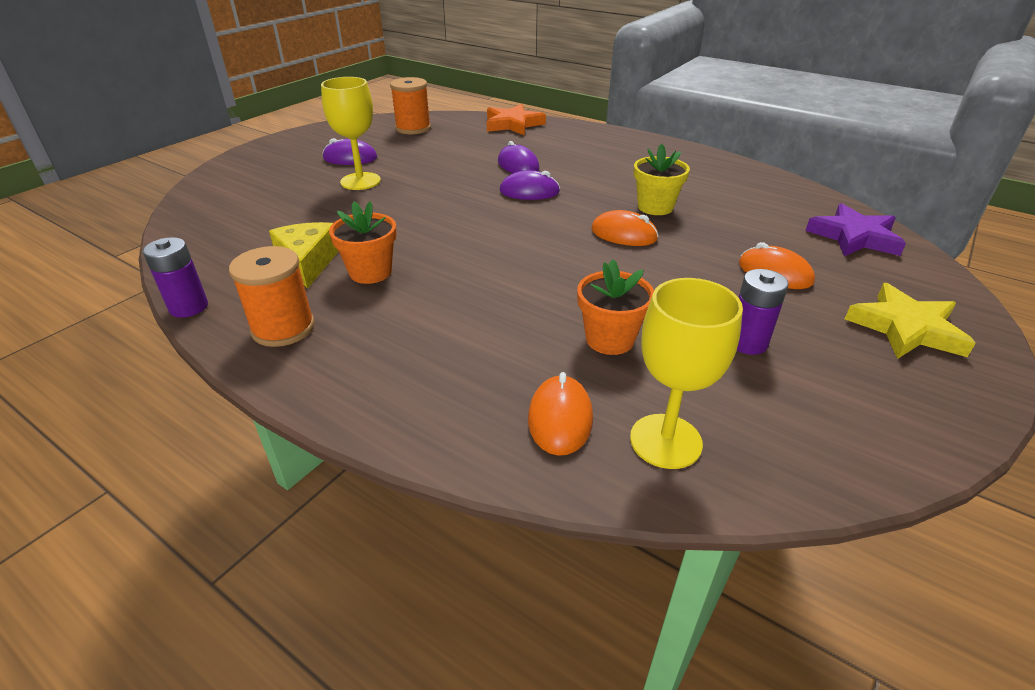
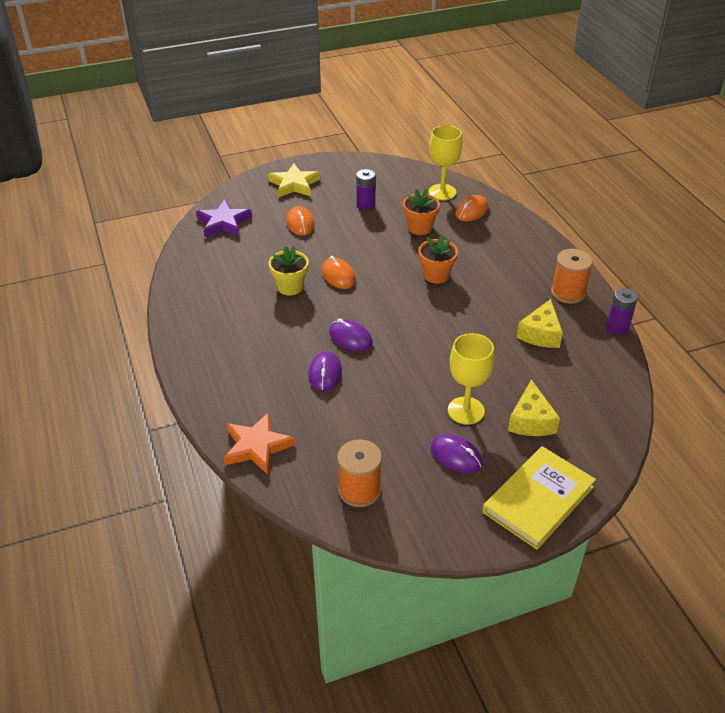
camera: 145 degrees left, 5 degrees up
(263, 157) = (538, 499): none -> yellow book
(289, 193) = (531, 420): none -> yellow cheese
(370, 272) = (506, 310): orange flower pot -> orange flower pot (436, 275)

